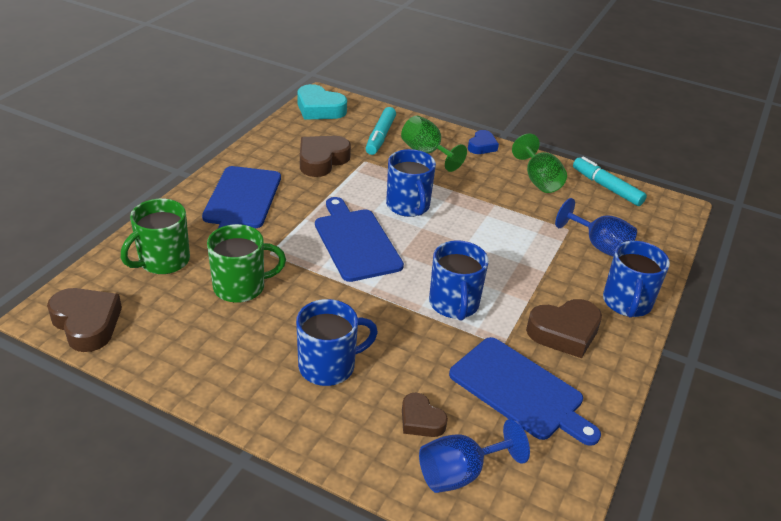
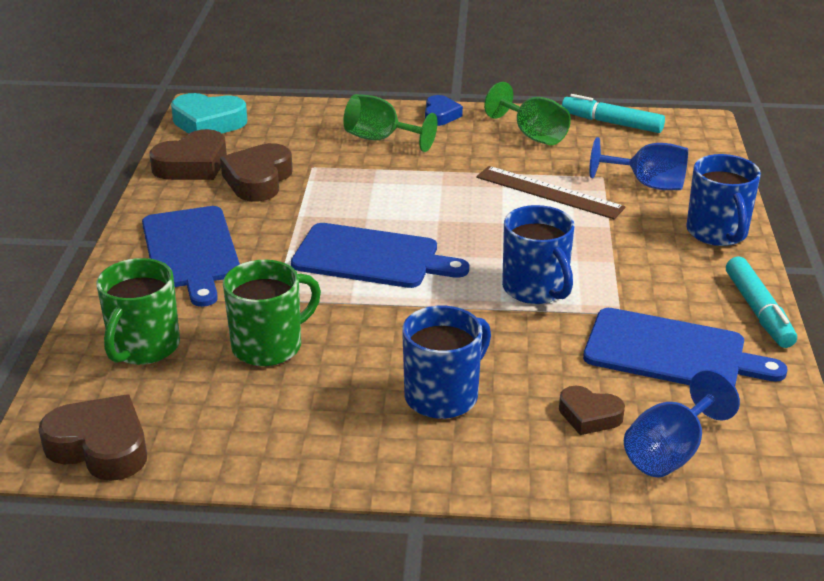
camera: 20 degrees left, 5 degrees down
(356, 242) = (371, 257): blue cutting board -> blue cutting board turned 150 degrees clockwise
(380, 136) = (310, 135): turquoise marker -> turquoise marker (758, 311)
(408, 206) = (404, 202): blue mug -> none
(518, 230) = (549, 192): none -> brown ruler
(564, 332) = (675, 281): brown heart -> brown heart (192, 165)

